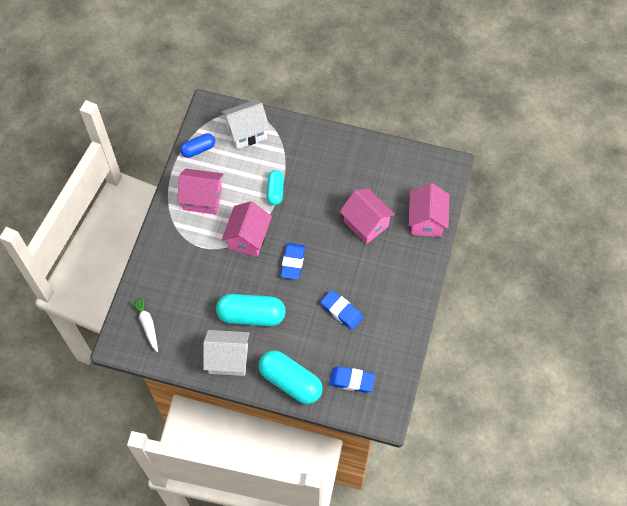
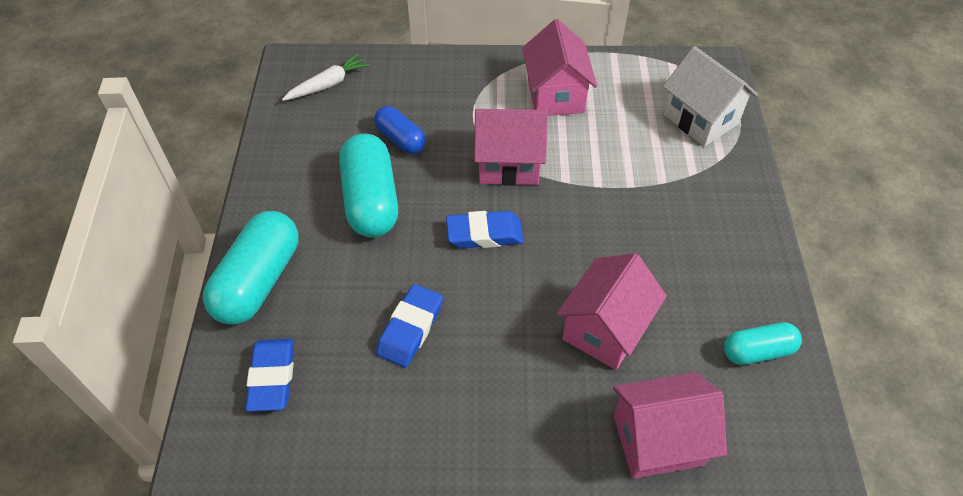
camera: 75 degrees right, 10 degrees down
(198, 149) = (638, 71): blue capsule -> blue capsule (400, 139)
(228, 359) = (287, 188): white house -> none
(275, 191) = (610, 180): turquoise capsule -> turquoise capsule (757, 351)

